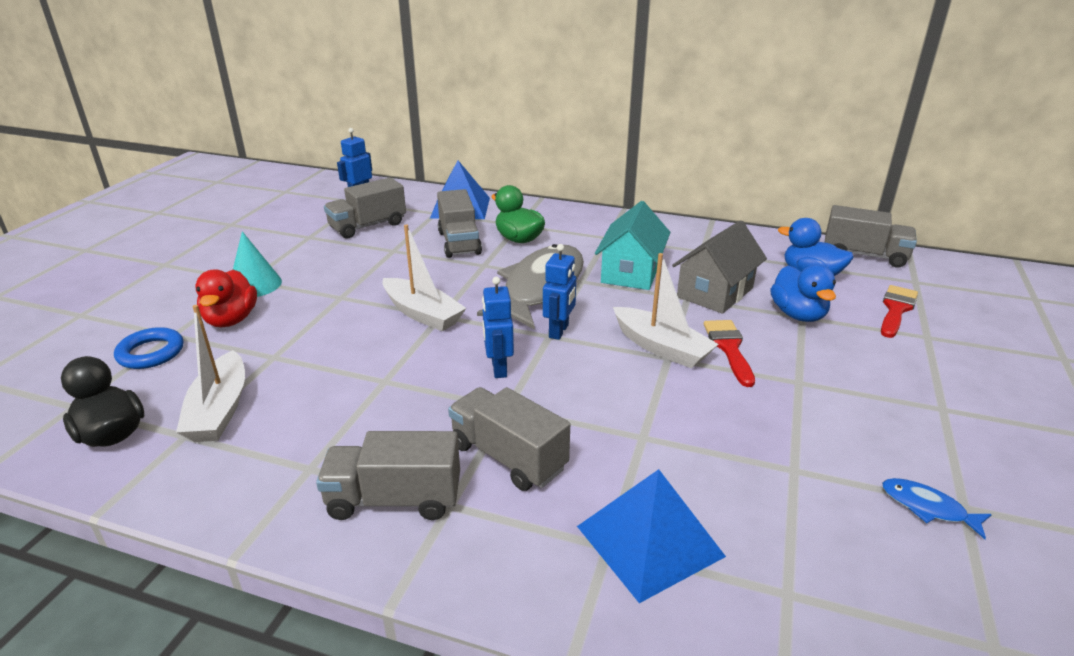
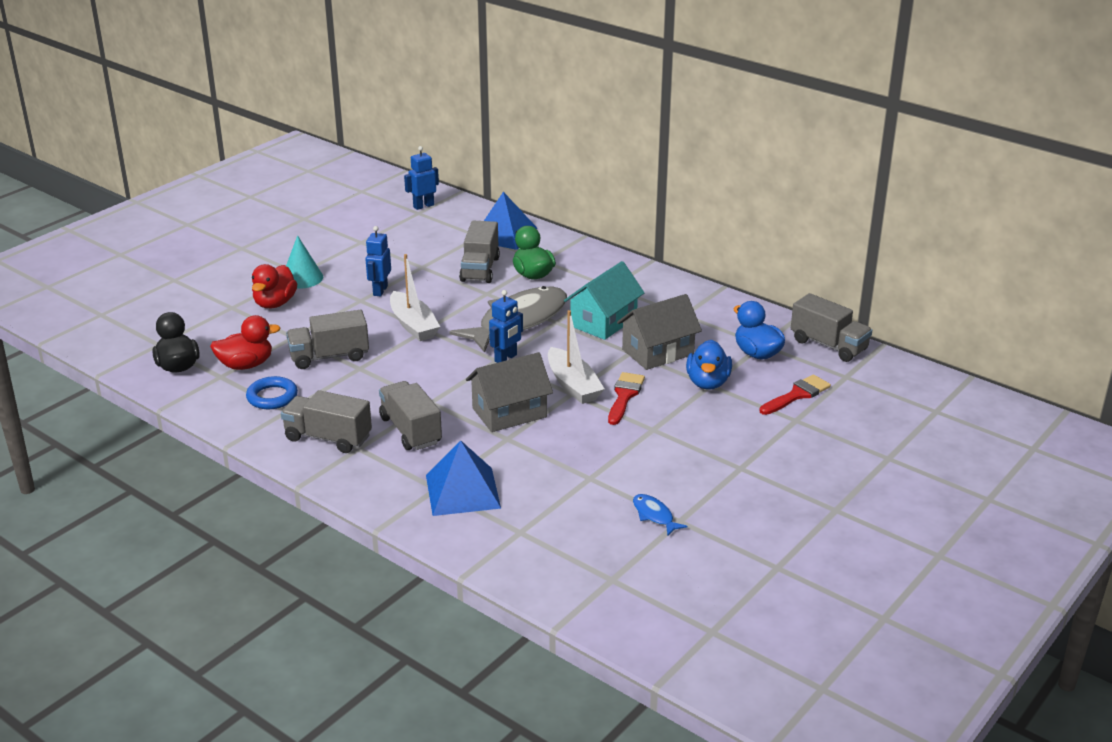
camera: 20 degrees right, 0 degrees up
(151, 353) = (214, 318): blue ring -> blue ring (272, 397)
(219, 410) = (246, 365): white boat -> red duck
(368, 226) = (413, 239): grey truck -> grey truck (329, 357)
(498, 368) = (442, 375): blue robot -> blue robot (380, 290)
(617, 399) = (509, 412): none -> grey house

